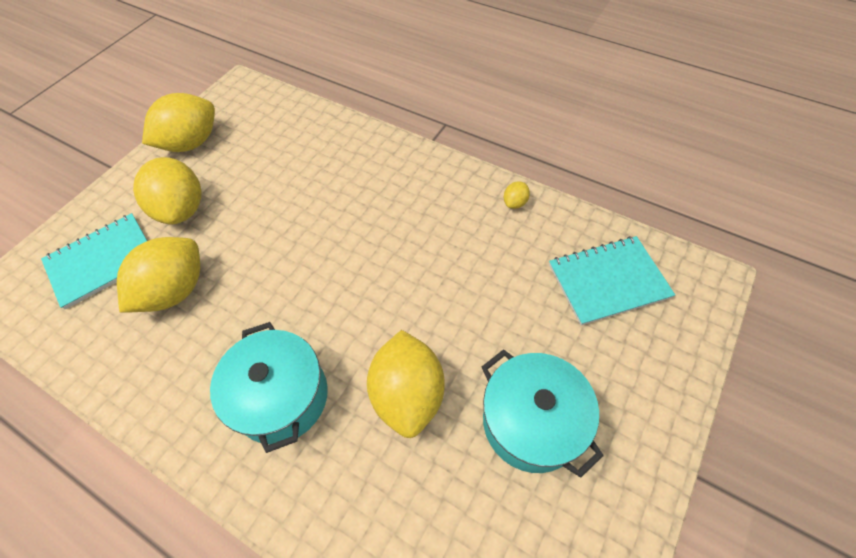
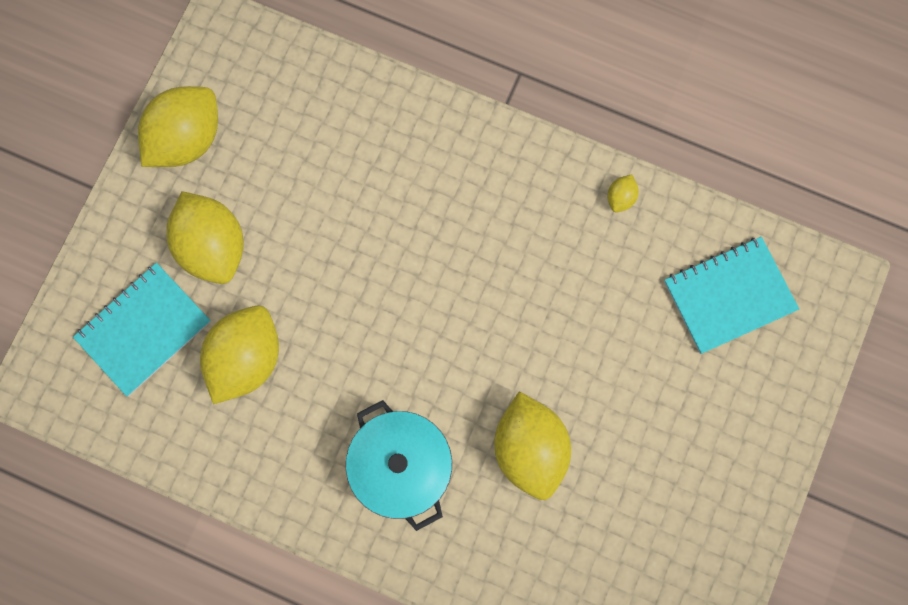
camera: 10 degrees left, 20 degrees up
(531, 422) = (654, 462): turquoise pot -> none

